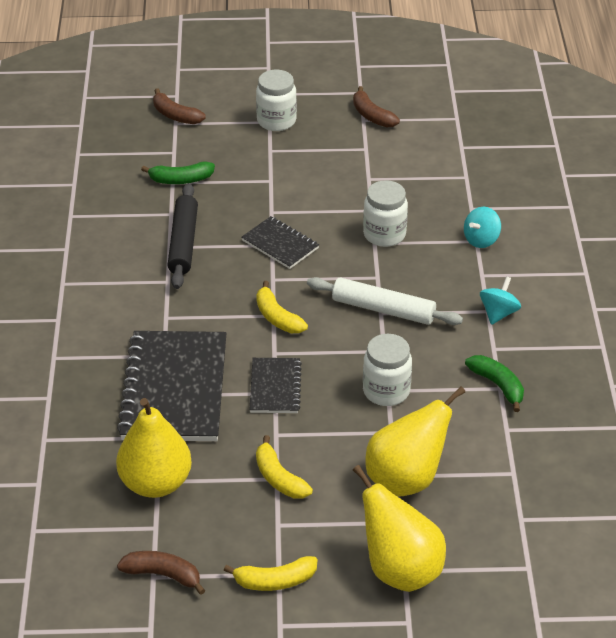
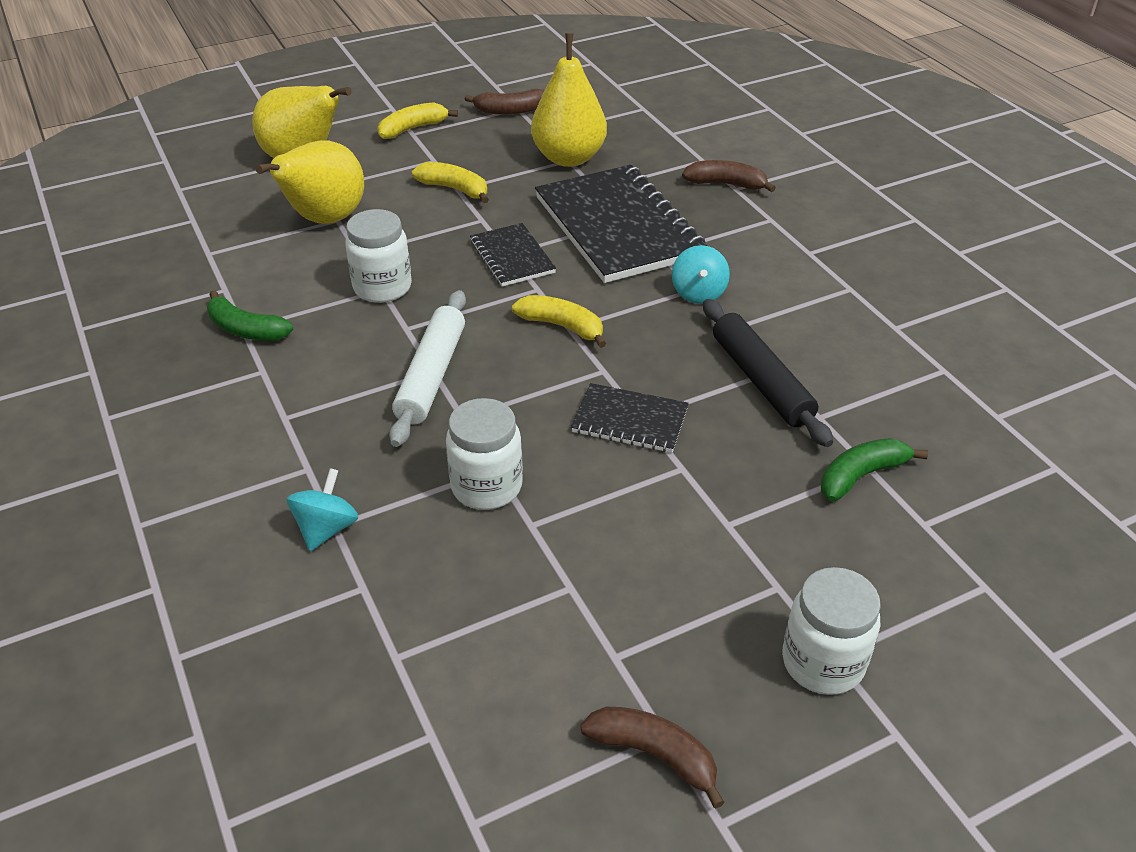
camera: 155 degrees right, 0 degrees up
(175, 115) = (1004, 604): brown banana -> brown banana (726, 184)
(383, 309) = (431, 376): white rolling pin -> white rolling pin turned 75 degrees counterclockwise
(498, 313) = (267, 418): turquoise spinning top -> turquoise spinning top (698, 293)

